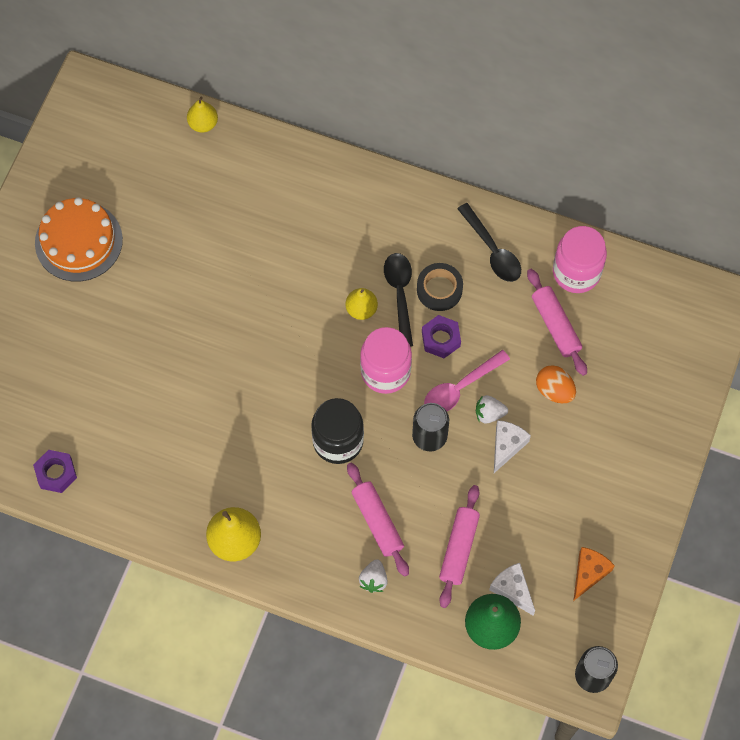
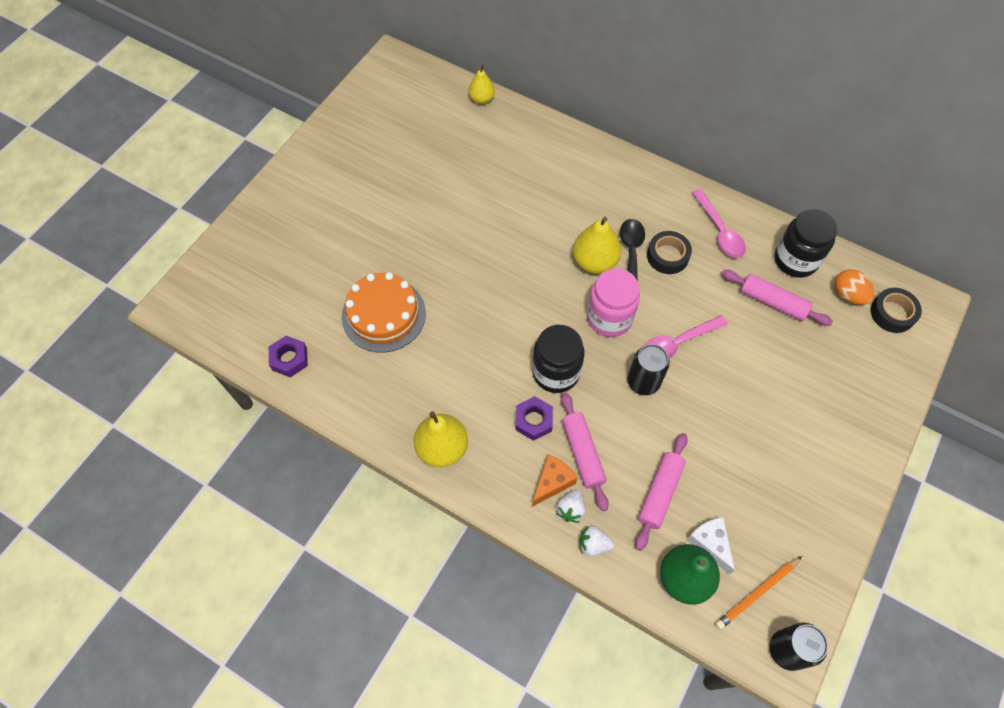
camera: 10 degrees right, 5 degrees down
(78, 241) = (357, 171): orange cake -> orange cake (383, 314)
(361, 309) = (594, 262): yellow pear -> yellow pear, size x1.61
(441, 339) = (664, 297): purple nut -> purple nut (533, 420)
(489, 413) = (703, 370): white strawberry -> white strawberry (593, 544)
(492, 250) = (719, 230): black spoon -> pink spoon
(506, 446) = (717, 402): white cheese -> none
(554, 390) = (767, 359): orange egg -> orange egg (848, 295)
(555, 325) = (772, 302): pink rolling pin -> pink rolling pin turned 45 degrees counterclockwise
(561, 629) = (757, 593): none -> orange pencil
(576, 272) = (795, 260): pink jar -> black jar
(588, 573) = (789, 540): orange cheese -> orange cheese (552, 482)
(680, 318) = (892, 313): none -> black tape

